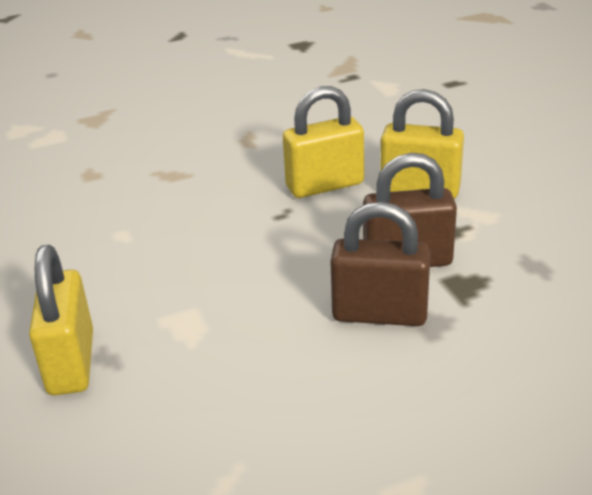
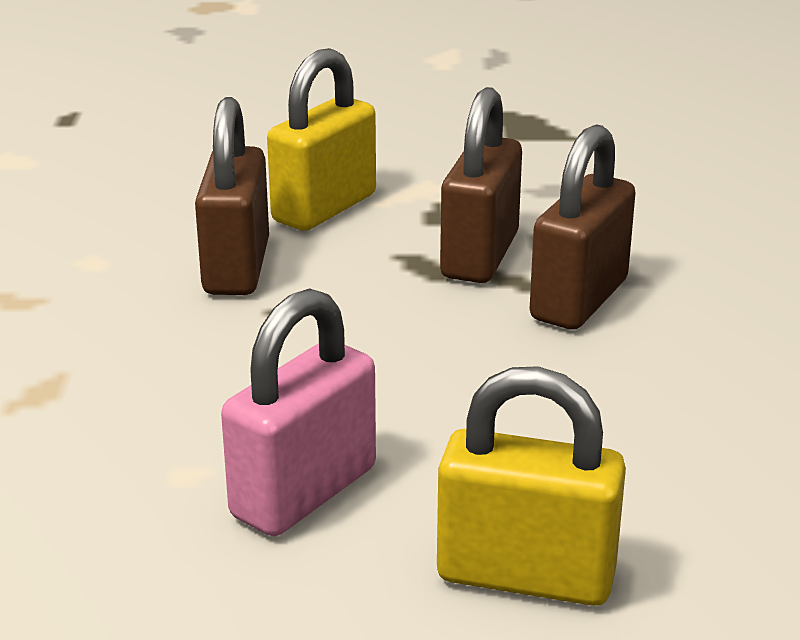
camera: 70 degrees left, 5 degrees down
(118, 272) = (304, 492): none -> pink padlock
(324, 185) = (236, 268): yellow padlock -> brown padlock

